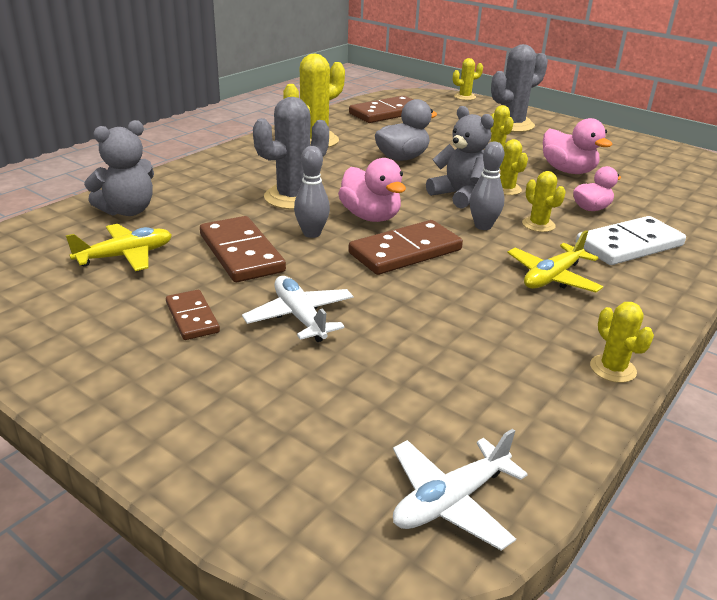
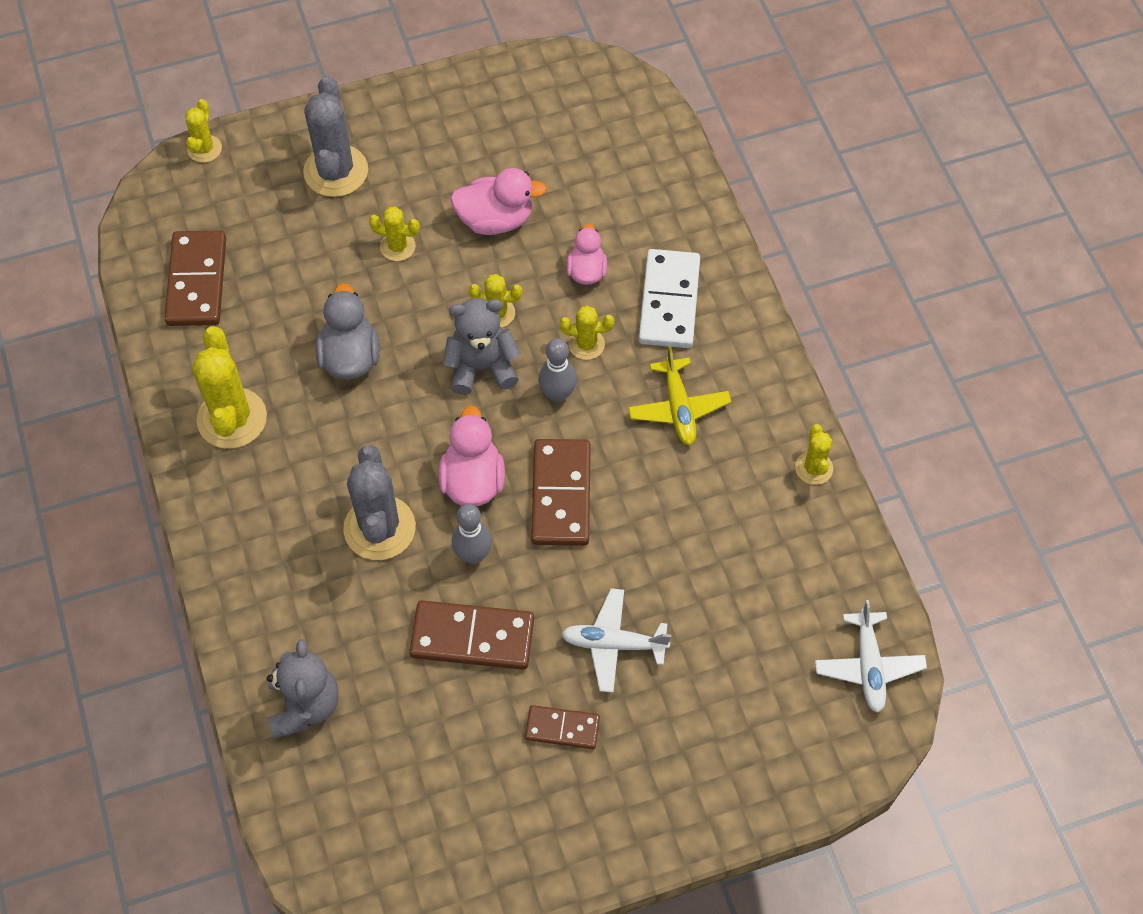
camera: 55 degrees left, 30 degrees up
(125, 256) = (412, 743): yellow plane -> none
(370, 217) = (473, 481): pink duck -> pink duck turned 90 degrees counterclockwise
(613, 369) = (814, 468): yellow cactus -> yellow cactus turned 75 degrees clockwise

